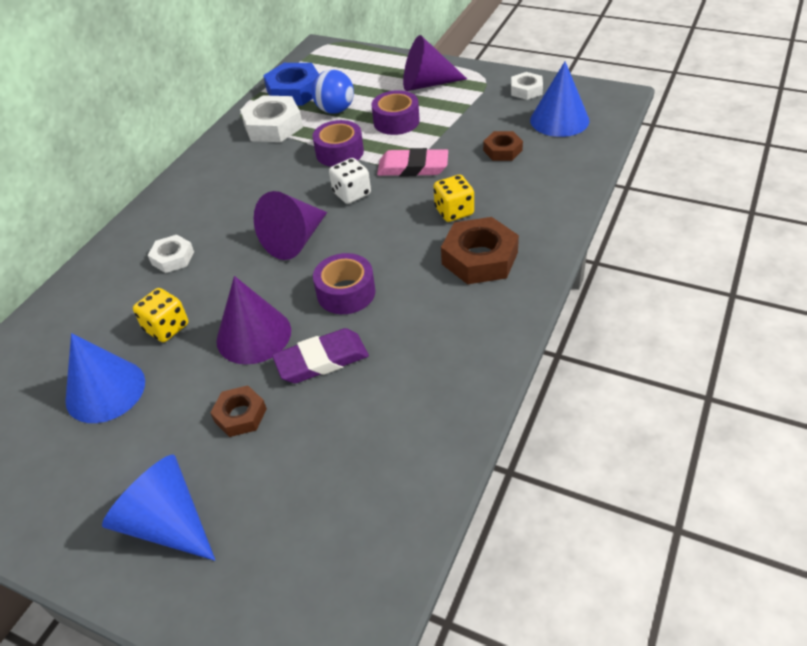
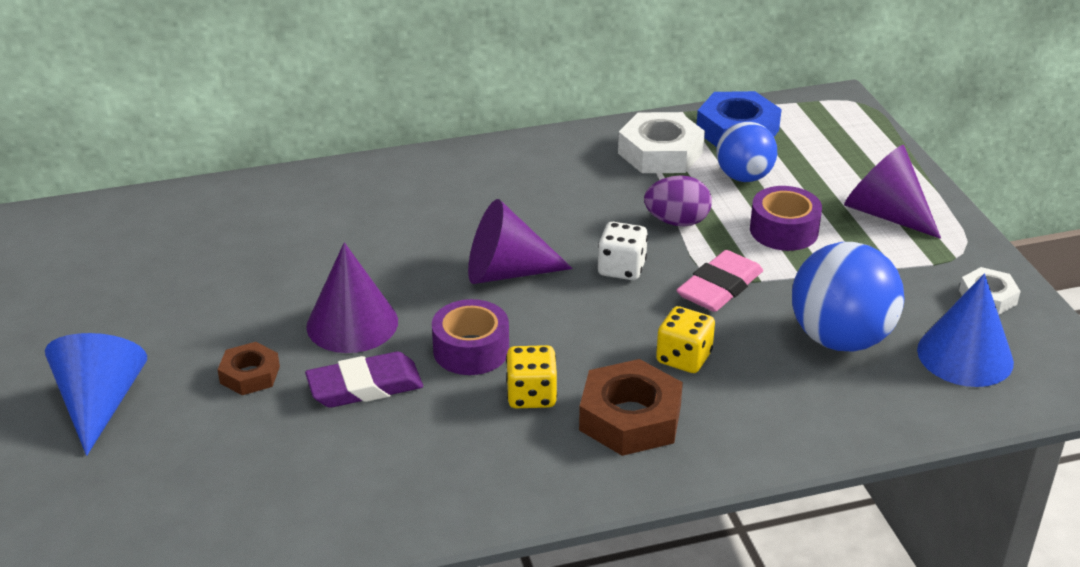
camera: 45 degrees right, 10 degrees down
(105, 390) = (202, 278): blue cone -> none
(166, 327) = (307, 265): yellow dice -> yellow dice (531, 395)
(173, 258) = (396, 212): white nut -> none
(321, 360) = (365, 386): purple eraser -> purple eraser turned 45 degrees counterclockwise
(339, 152) = (677, 222): purple tape -> purple egg
(413, 167) = (719, 287): pink eraser -> pink eraser turned 75 degrees clockwise
(502, 150) = (840, 339): brown nut -> blue ball

